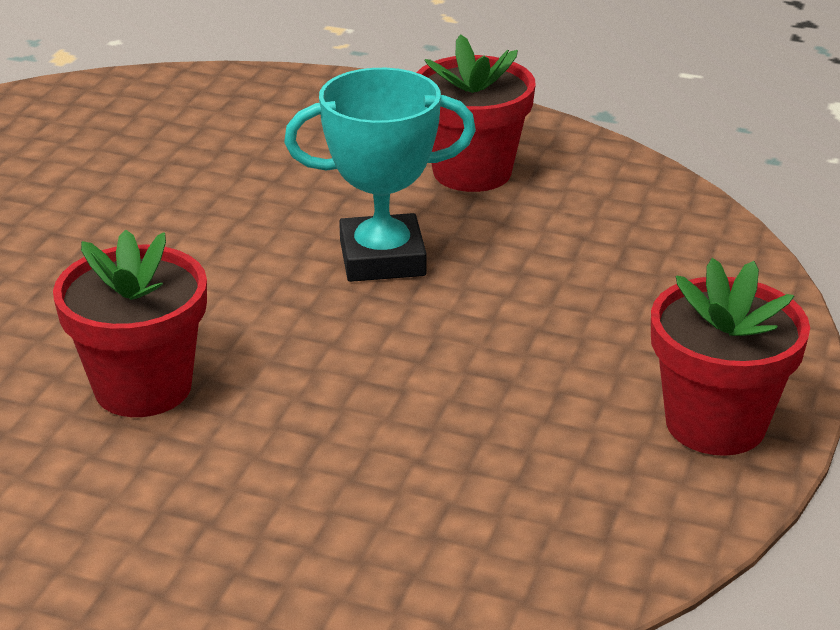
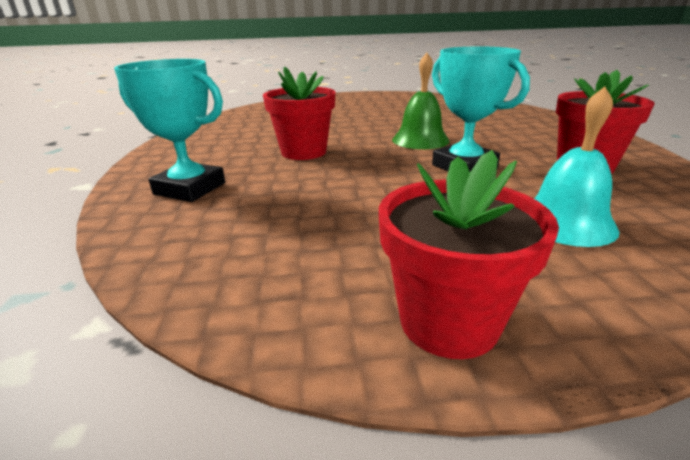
camera: 65 degrees right, 5 degrees down
(201, 559) = (190, 188): none -> turquoise trophy
(224, 246) = (420, 140): none -> green bell
(598, 268) = (566, 222): none -> turquoise bell

